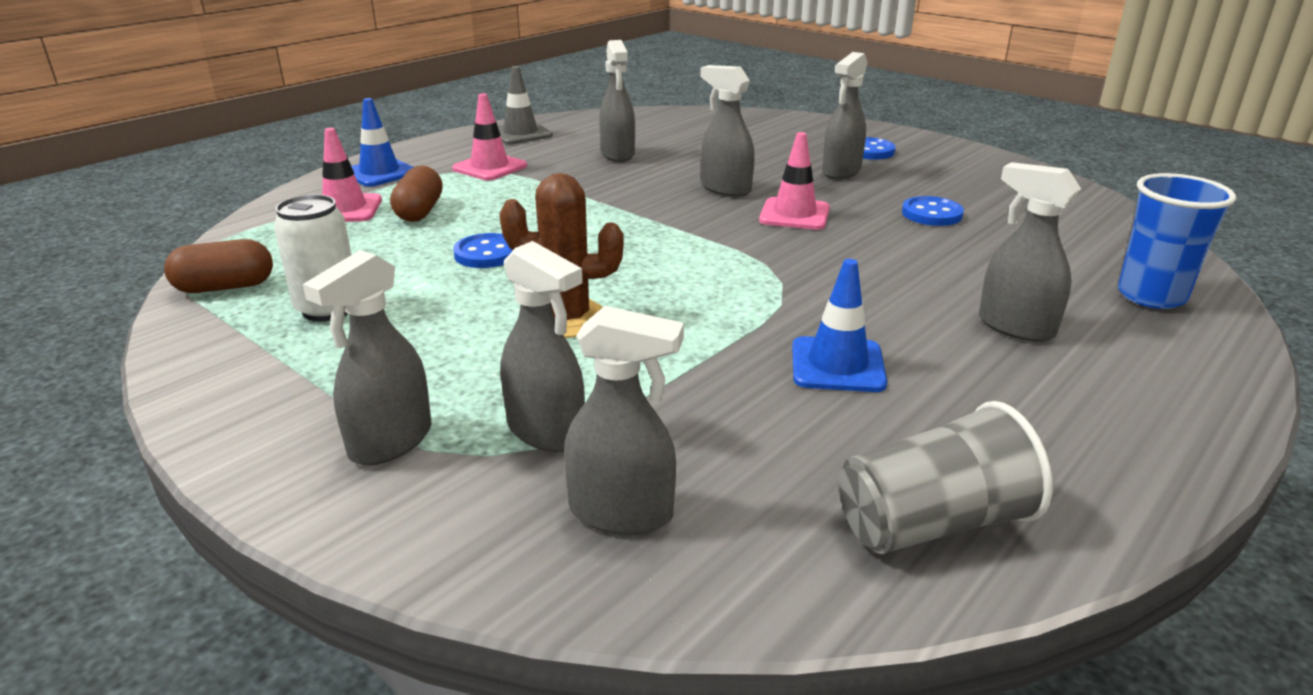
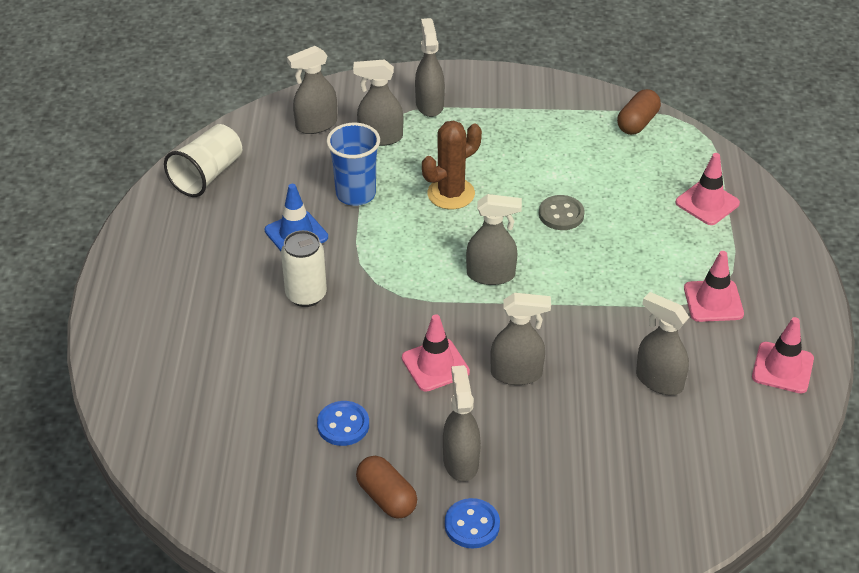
camera: 140 degrees right, 15 degrees up
(328, 309) = (566, 138): white can -> white can (306, 295)
(380, 173) = (766, 249): blue traffic cone -> none
(419, 212) = (662, 226): brown capsule -> brown capsule (386, 497)
(487, 254) = (561, 214): blue button -> grey button
(520, 134) = (782, 368): grey traffic cone -> pink traffic cone
(932, 523) = (207, 175): grey cup -> white cup
(1015, 327) = (225, 313): grey spray bottle -> grey spray bottle (491, 275)
(1151, 296) = (157, 391): blue cup -> blue cup (356, 194)

